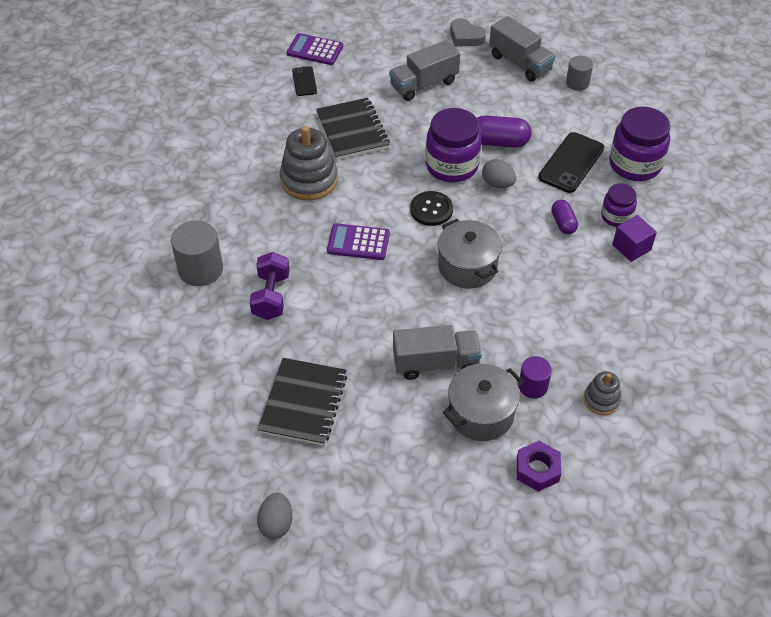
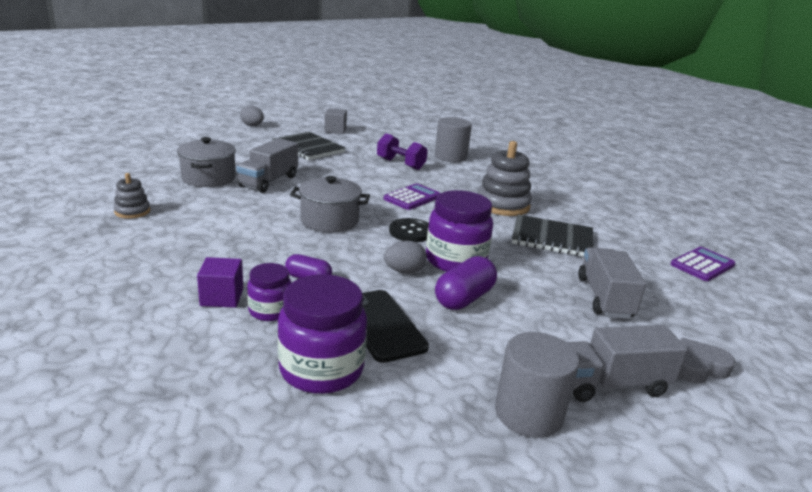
camera: 120 degrees right, 25 degrees down
(203, 426) = (335, 130): none -> grey cube
(304, 81) = (646, 244): black phone -> none
(533, 386) = (192, 197): purple cylinder -> none
(537, 469) = (141, 176): purple nut -> none
(577, 83) = (528, 413): grey cylinder -> grey cylinder, size x1.65

